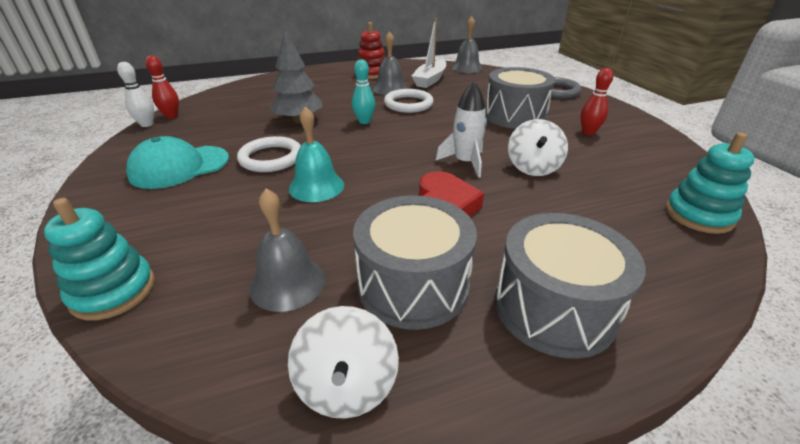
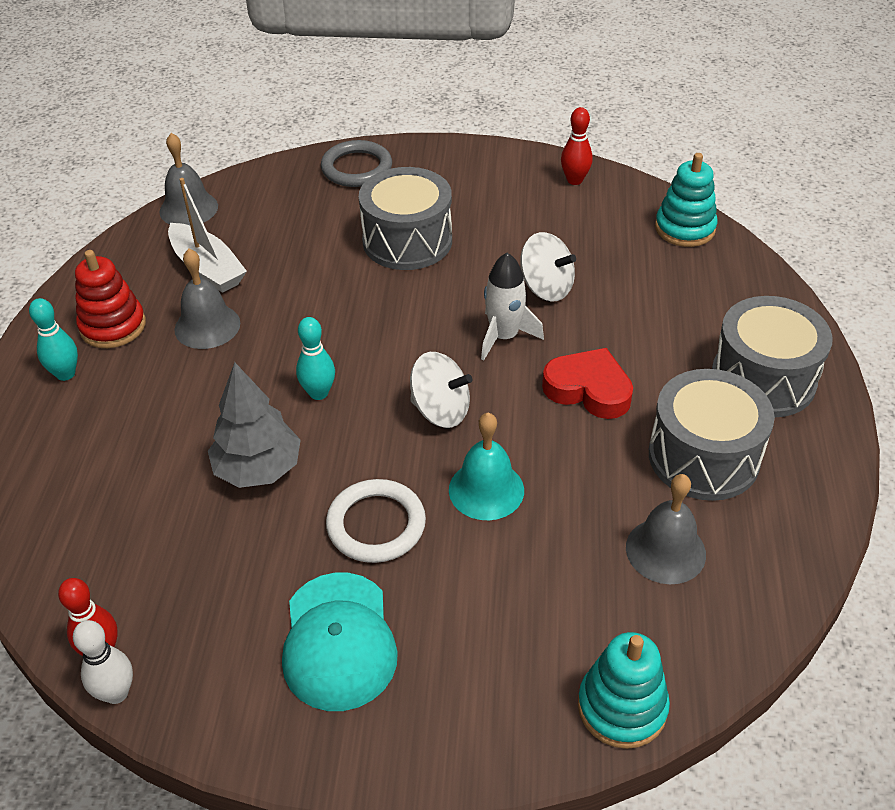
camera: 65 degrees left, 10 degrees up
(335, 73) = (65, 374): none -> turquoise bowling pin
(347, 385) = (802, 533): white spinning top -> white spinning top (440, 410)
(408, 104) = (289, 326): white ring -> none
(588, 132) = (493, 205): red bowling pin -> red bowling pin (574, 180)

